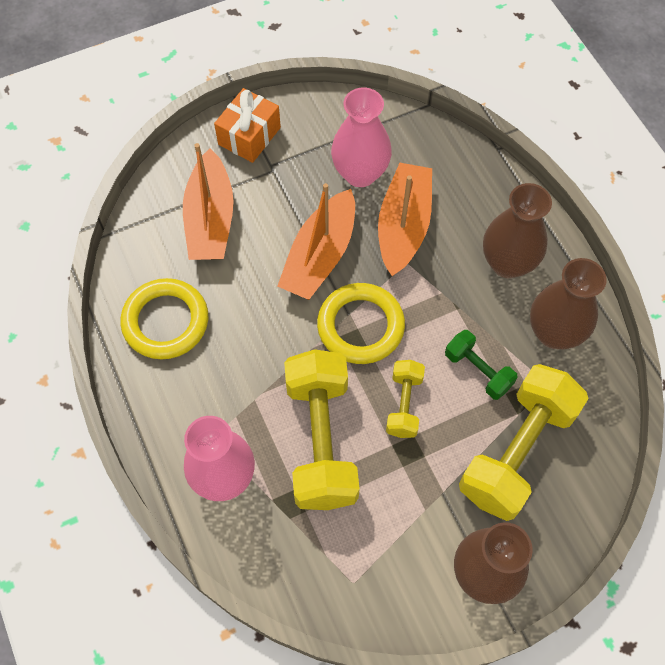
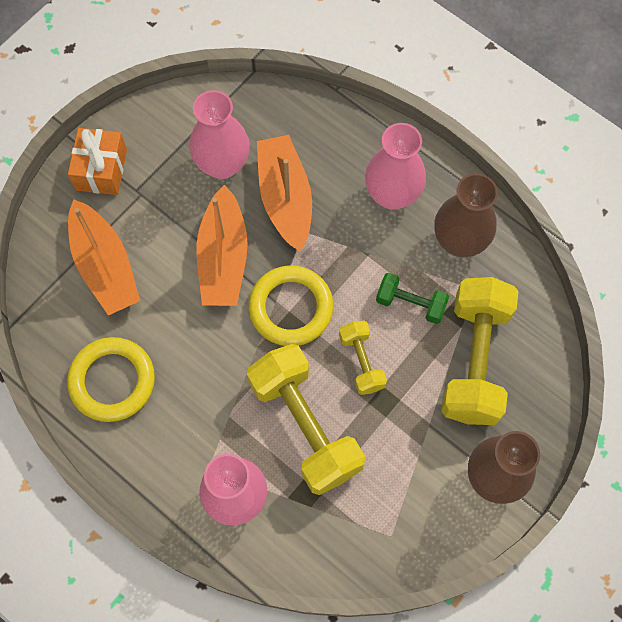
camera: 25 degrees left, 5 degrees up
(507, 263) = (392, 194): brown vase -> pink vase

